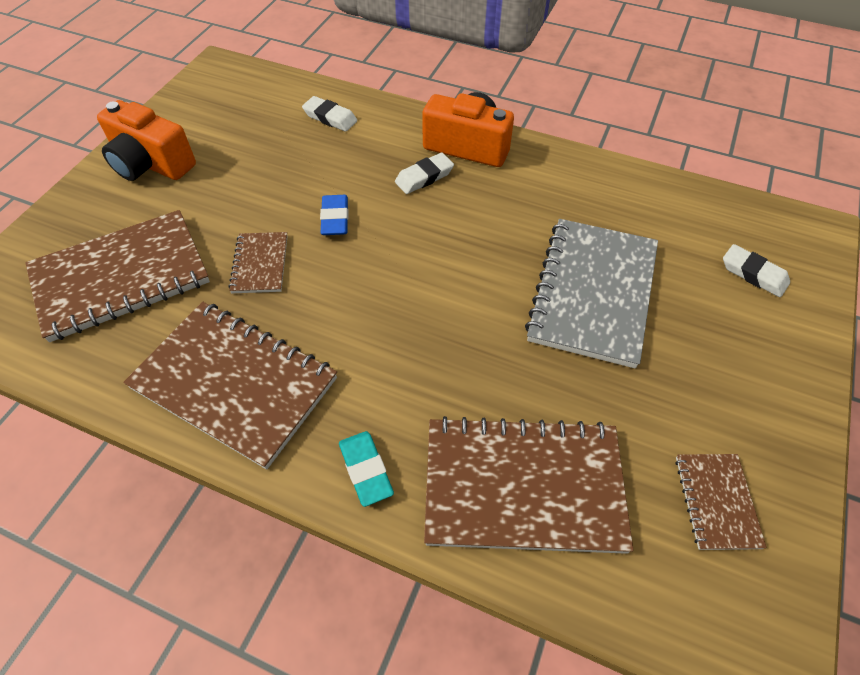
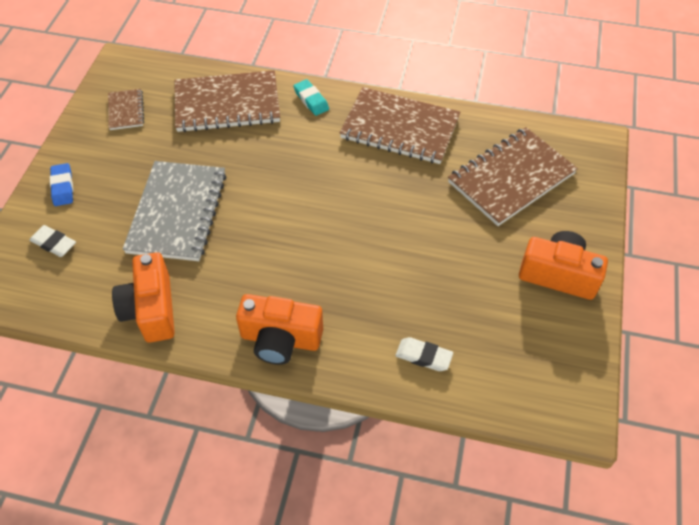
camera: 170 degrees right, 0 degrees up
(260, 264) = (420, 200): brown notebook -> none
(335, 218) = (379, 244): blue eraser -> blue eraser (63, 187)
(424, 177) = (315, 296): white eraser -> none
(609, 187) = (151, 309): none -> orange camera

